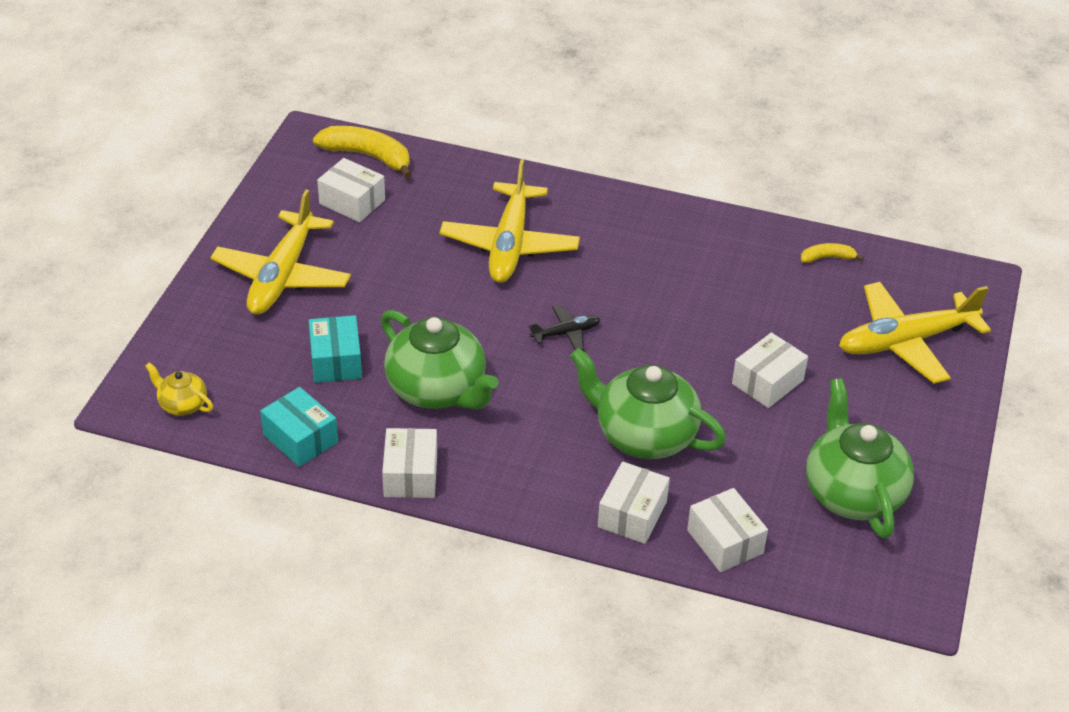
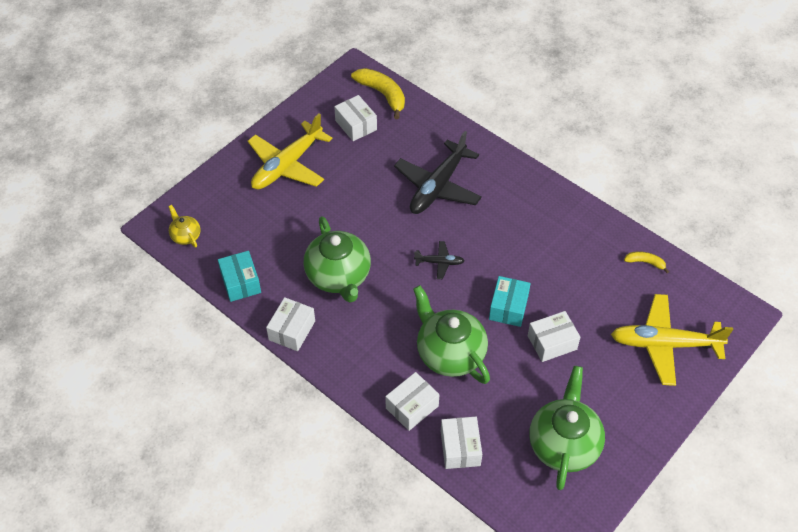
camera: 25 degrees right, 10 degrees up
(336, 361) = (288, 235): turquoise box -> turquoise box (508, 307)
(509, 245) = (437, 186): yellow plane -> black plane

